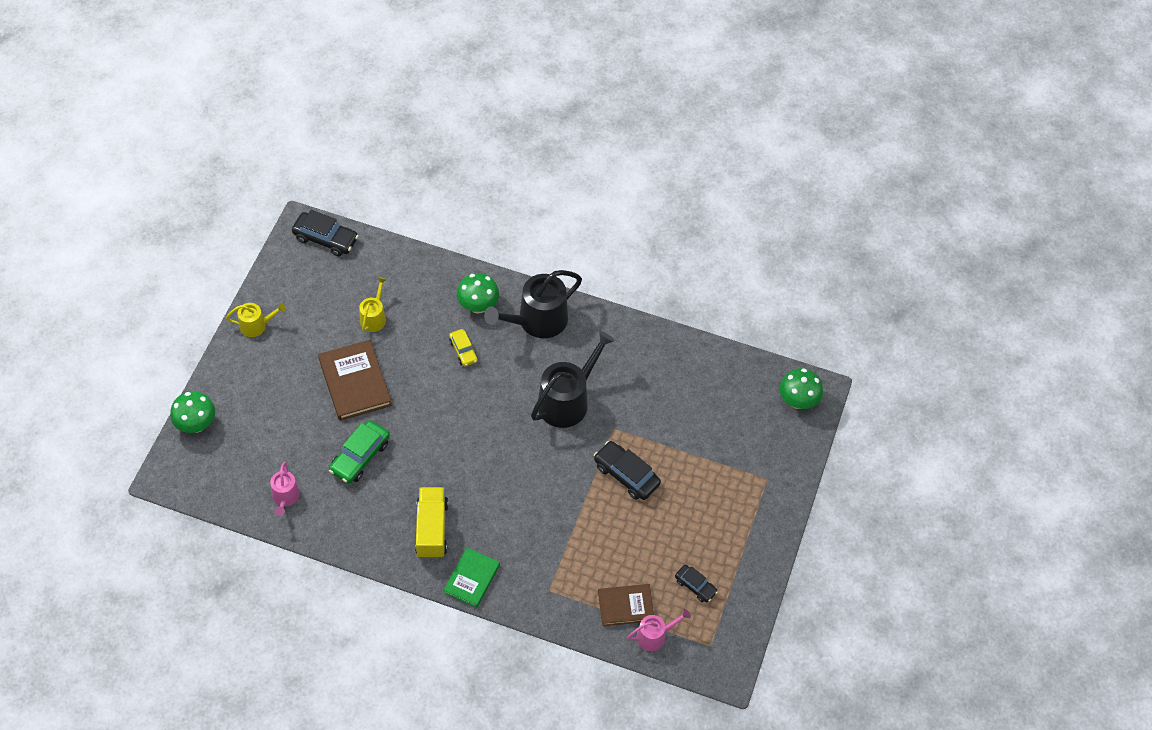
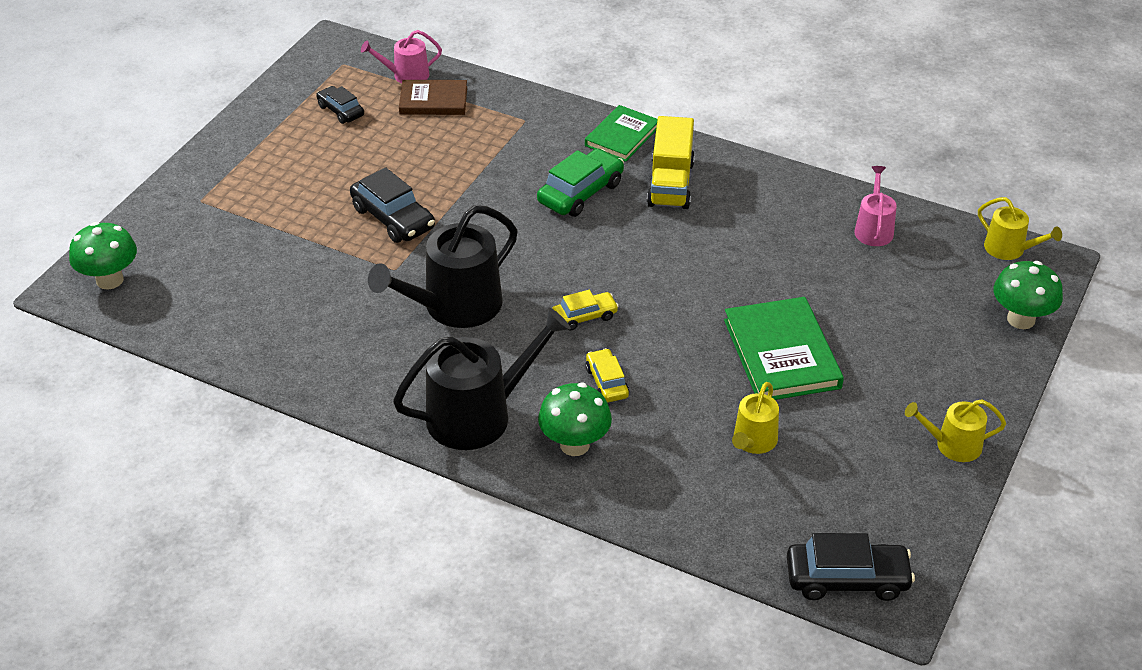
camera: 170 degrees left, 15 degrees down
(191, 487) = (1009, 249): none -> yellow watering can
(325, 239) = (847, 579): black car -> black car turned 150 degrees clockwise
(355, 382) = (781, 354): brown book -> green book
(360, 456) = (770, 265): green car -> green car (580, 193)
(482, 400) = (585, 316): none -> yellow car

